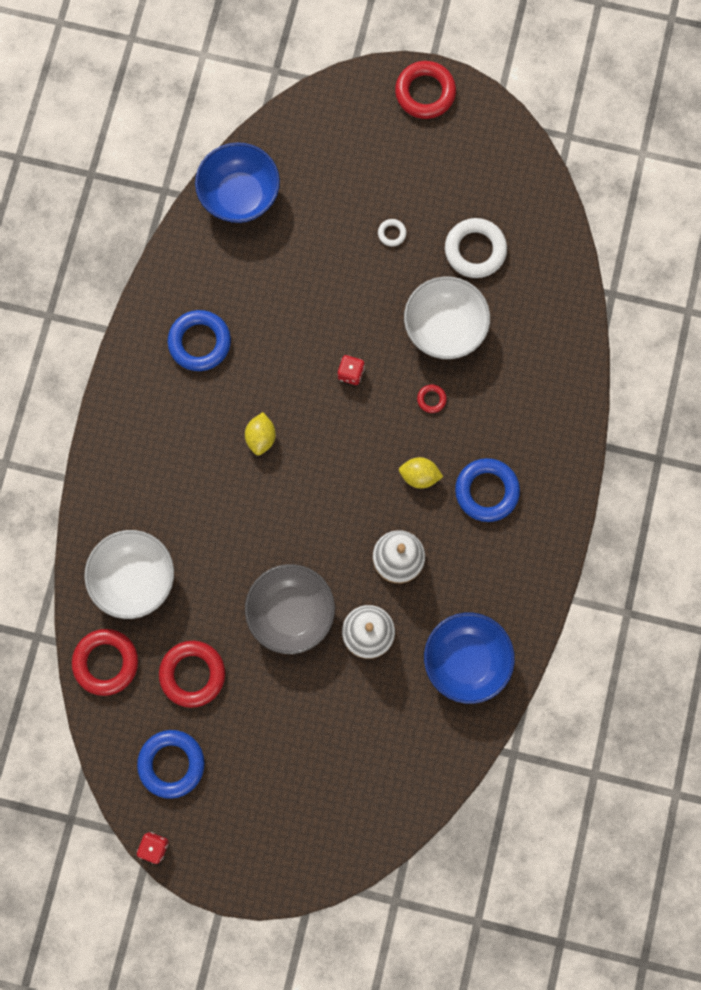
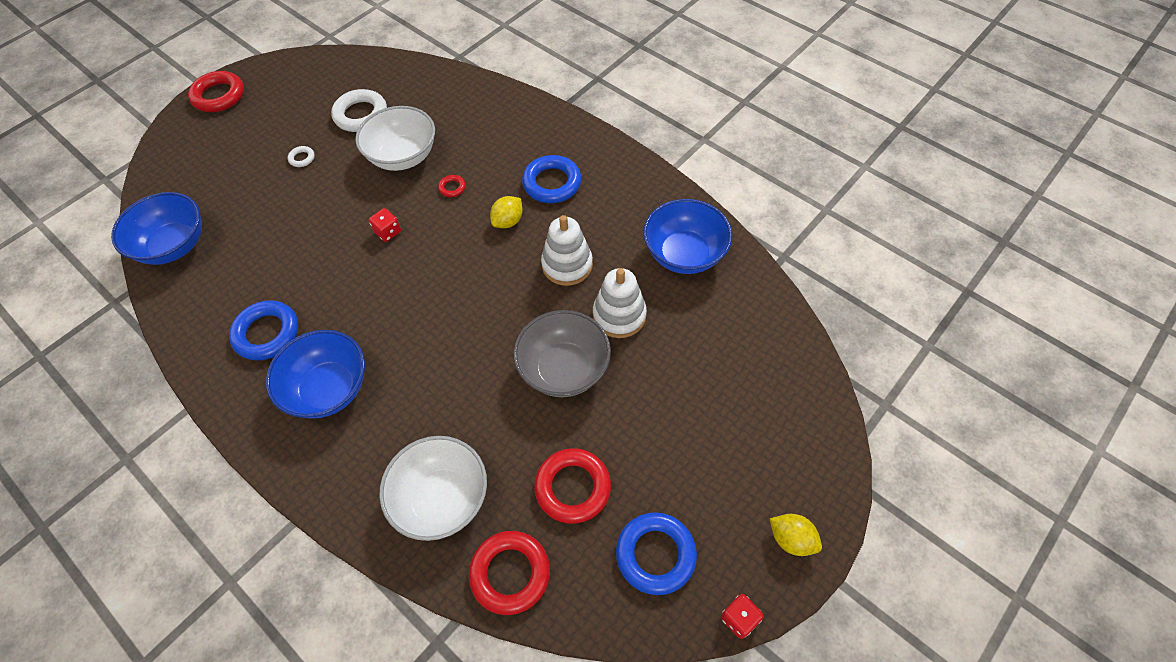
camera: 60 degrees left, 20 degrees down
(178, 429) = (329, 389): none -> blue bowl
(261, 437) = (389, 322): yellow lemon -> yellow lemon (791, 539)

